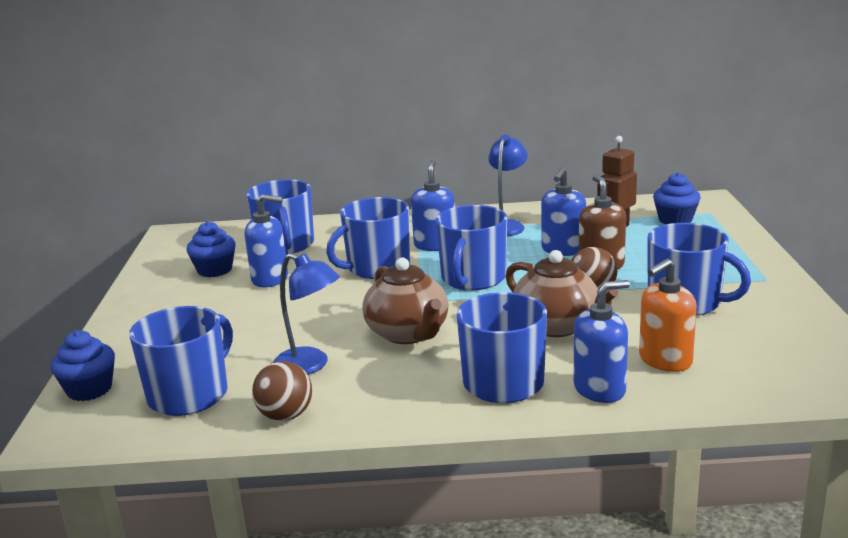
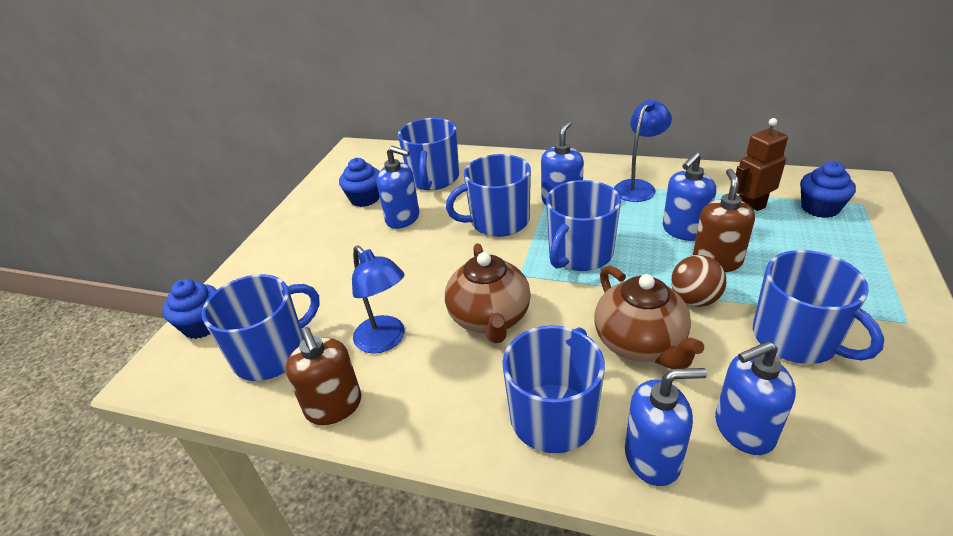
camera: 20 degrees right, 15 degrees up
(285, 416) = (334, 406): brown ball -> brown soap dispenser
(665, 360) = (743, 430): orange soap dispenser -> blue soap dispenser

